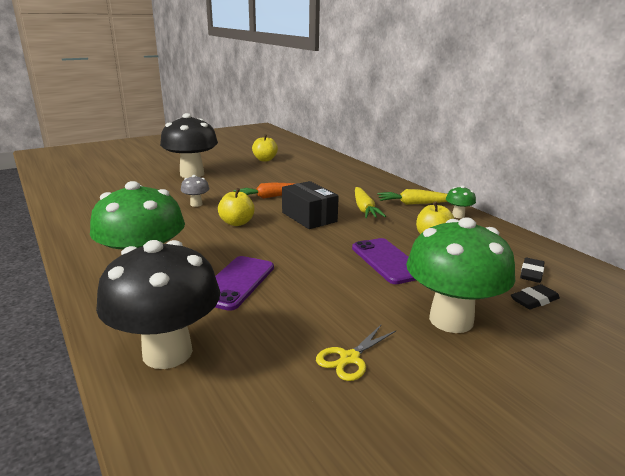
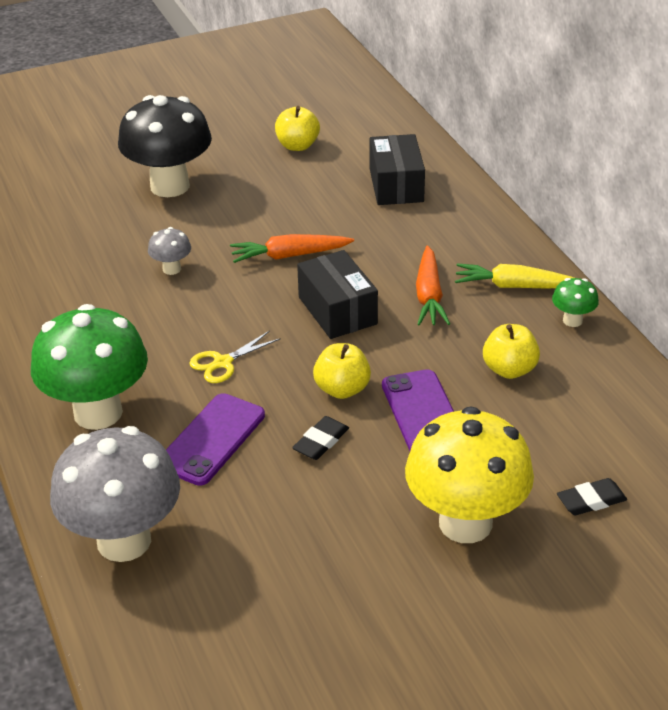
camera: 10 degrees right, 15 degrees up
(167, 352) = (124, 541): black mushroom -> grey mushroom
(237, 223) = (227, 317): yellow apple -> yellow apple (342, 389)
(326, 171) = (396, 185): none -> black box
(349, 358) = (323, 567): yellow scissors -> yellow scissors (222, 363)
(364, 209) = (429, 295): yellow carrot -> orange carrot
(451, 320) = (465, 523): green mushroom -> yellow mushroom
(531, 273) = (616, 452): black eraser -> black eraser (321, 441)

